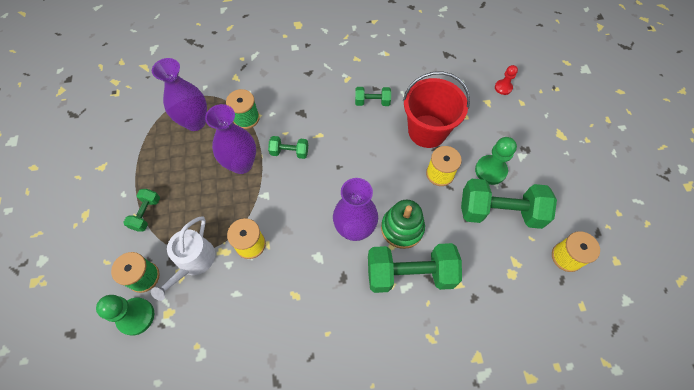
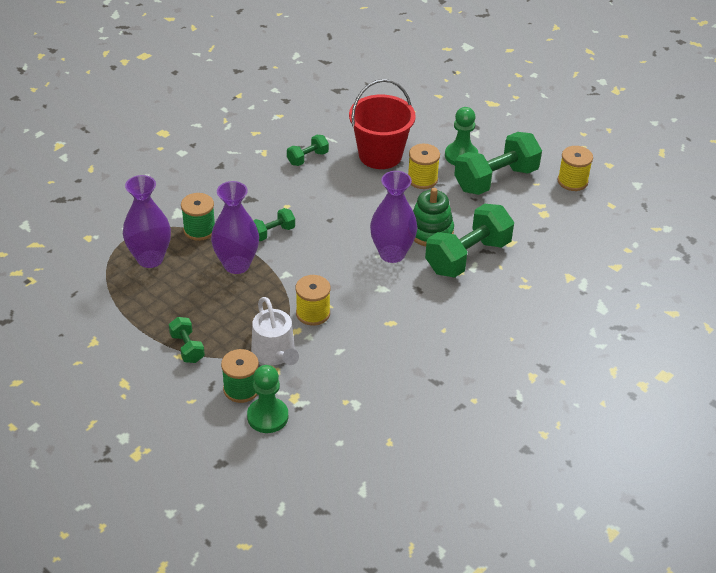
camera: 40 degrees left, 20 degrees down
(503, 87) = (412, 92): red pawn -> none

